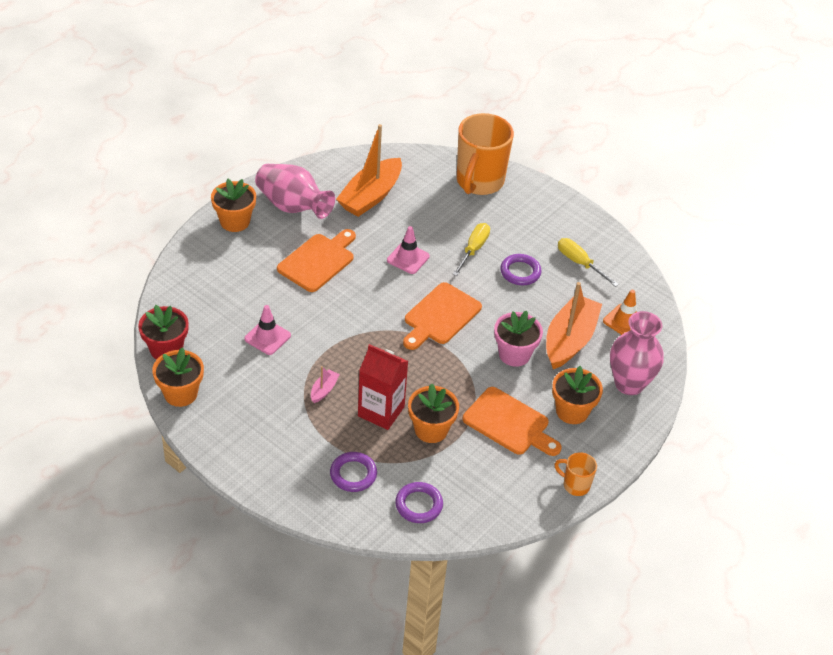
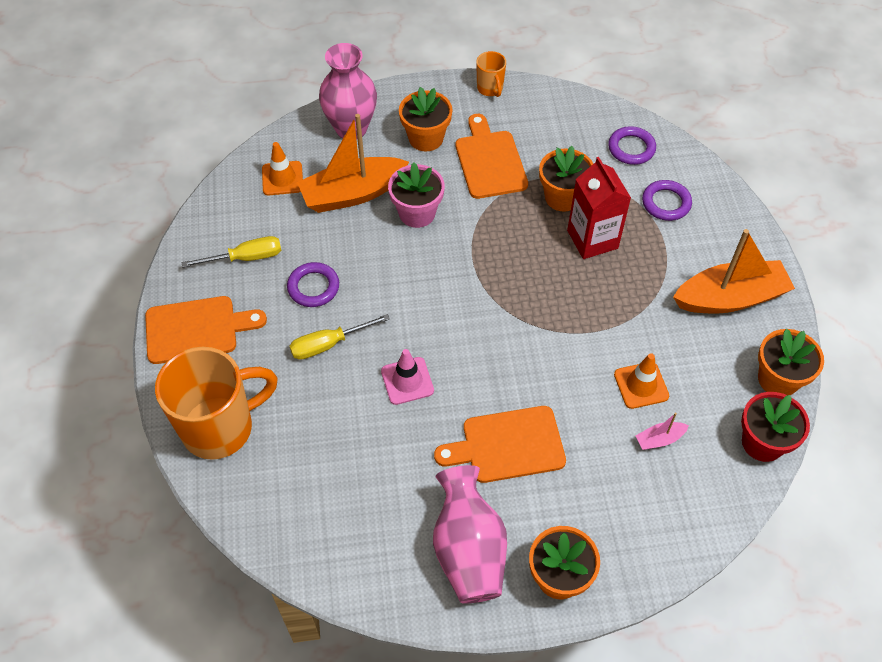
camera: 135 degrees left, 10 degrees up
(267, 337) = (641, 385): pink traffic cone -> orange traffic cone
(324, 390) = (628, 292): pink boat -> pink boat (659, 439)
(370, 196) = (362, 497): orange boat -> orange boat (730, 298)
(440, 316) = (444, 293): orange cutting board -> orange cutting board (197, 329)
(579, 263) = (246, 258): yellow screwdriver -> yellow screwdriver turned 105 degrees counterclockwise

